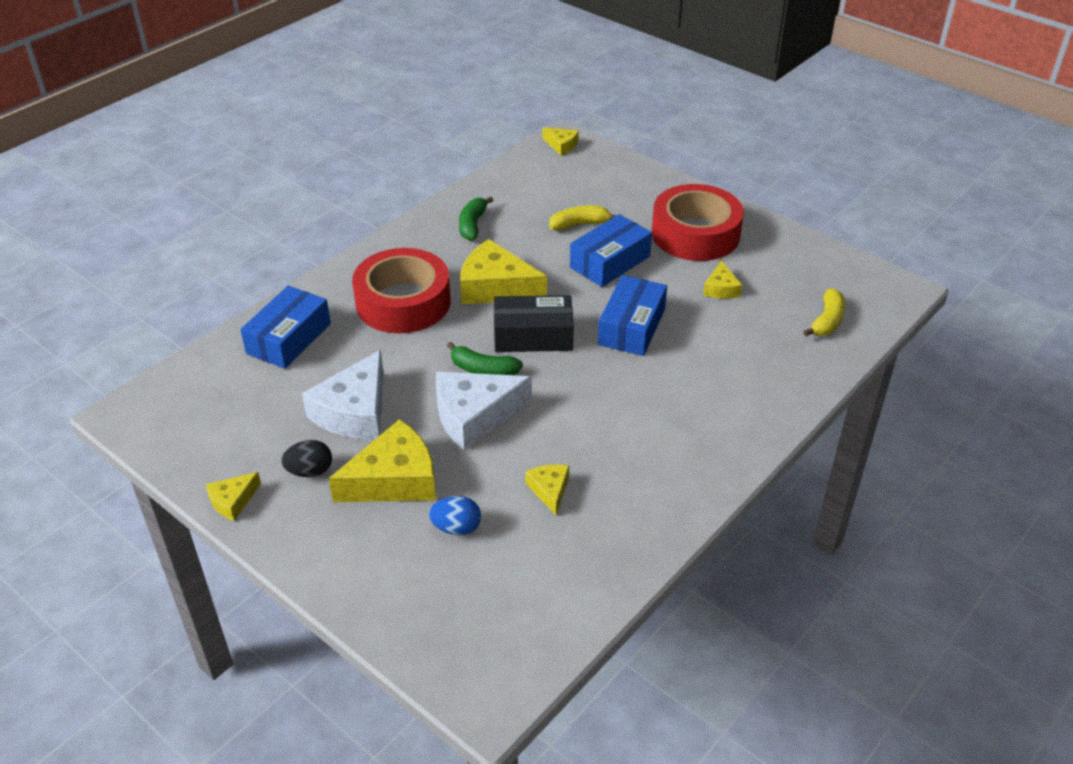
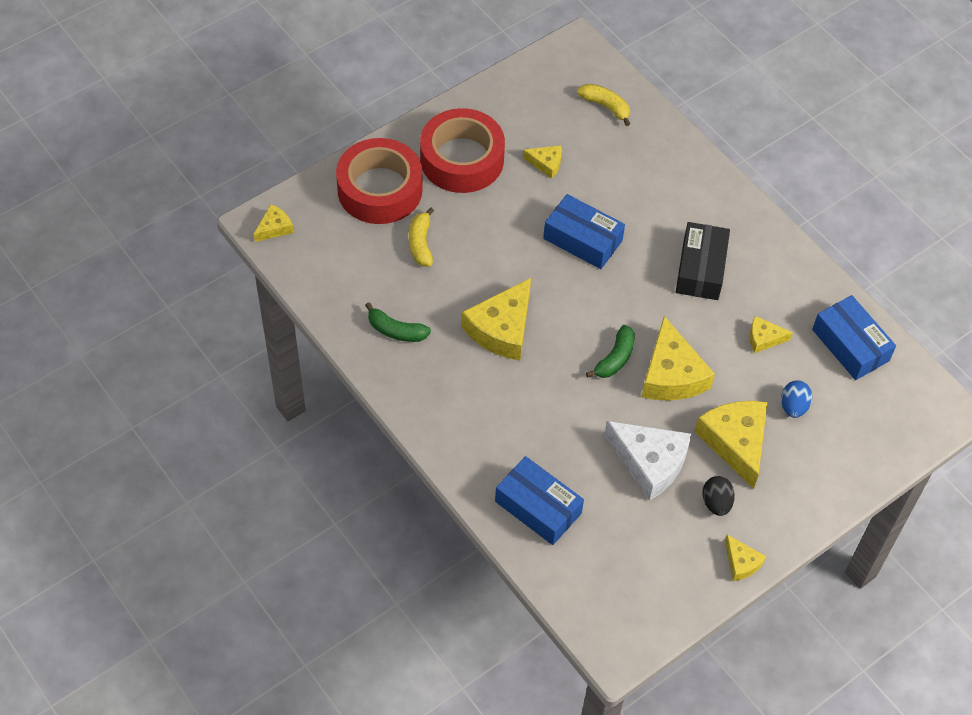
camera: 80 degrees left, 15 degrees up
(403, 302) = (506, 407): red tape -> red tape (380, 189)
(474, 415) = (671, 374): white cheese -> yellow cheese
(533, 335) = (578, 313): black box -> black box (700, 269)
(610, 262) = (486, 233): blue box -> blue box (850, 345)

